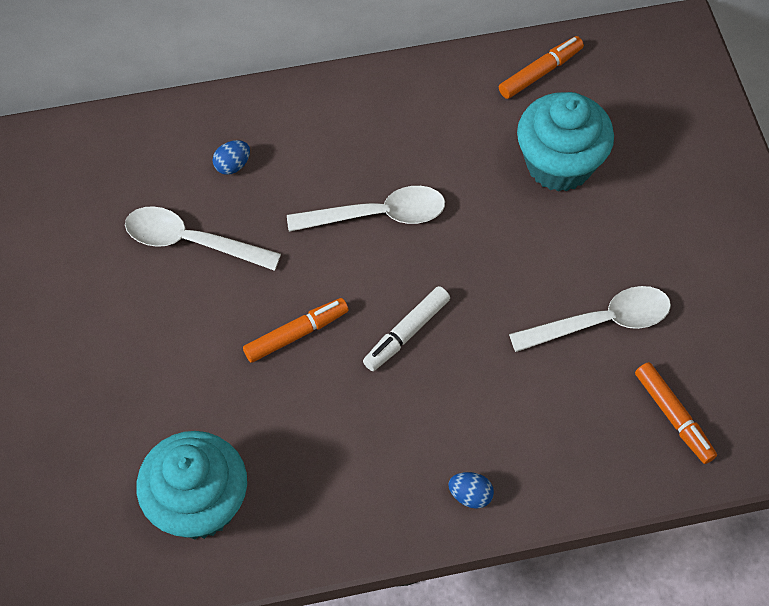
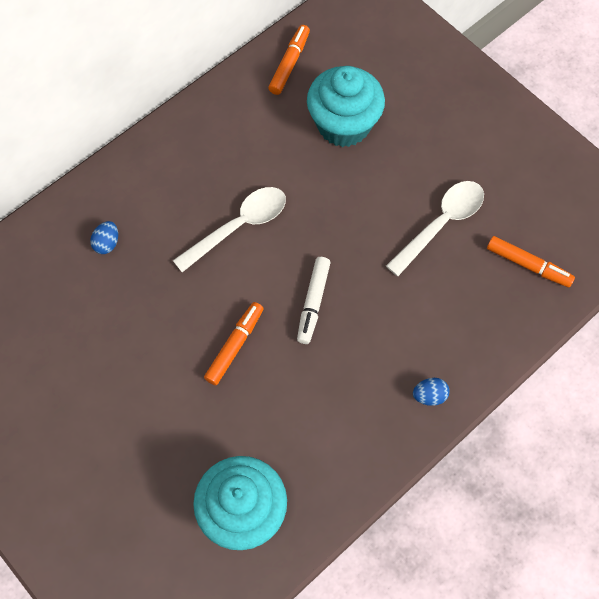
camera: 30 degrees left, 5 degrees up
(191, 242) = (112, 317): white spoon -> none

